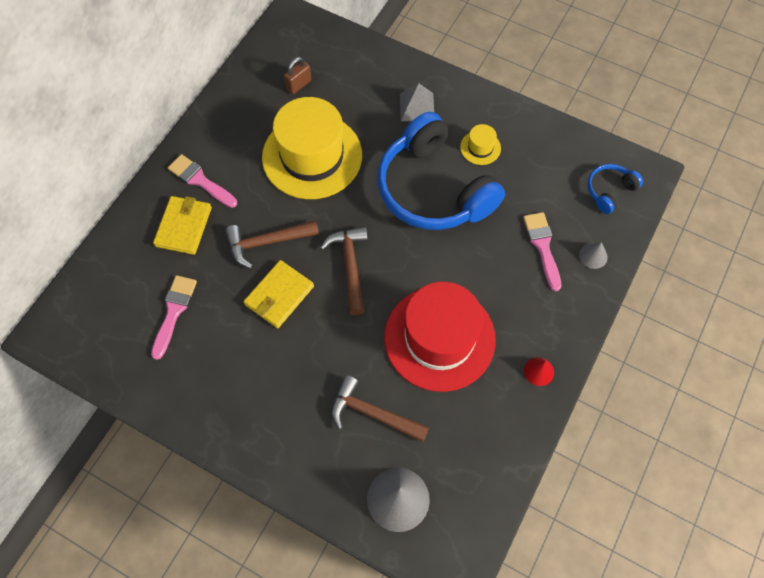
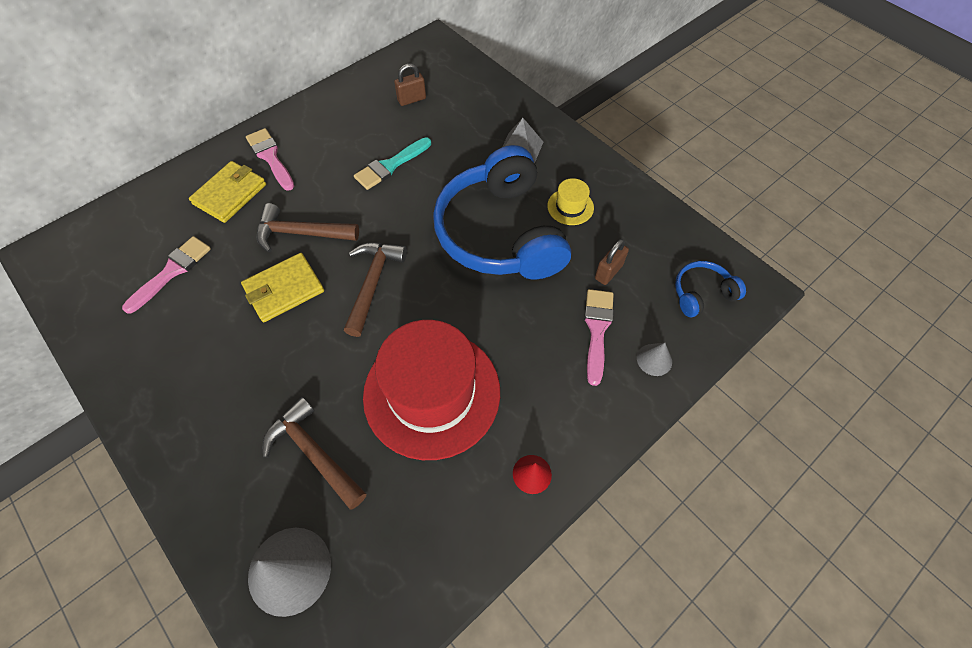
camera: 20 degrees right, 5 degrees down
(312, 156) = (390, 166): yellow hat -> turquoise brush
(532, 195) = (608, 272): none -> brown padlock

